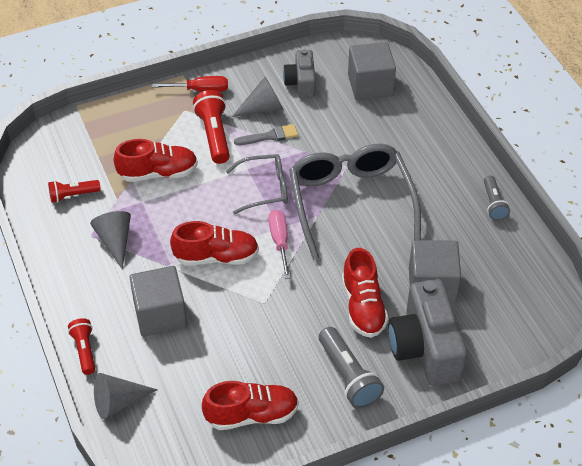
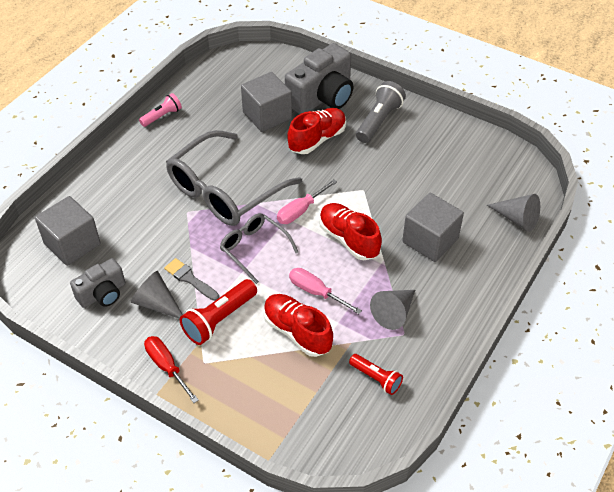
camera: 125 degrees left, 0 degrees up
(84, 350) = (502, 264): red flashlight -> none
(183, 204) = (316, 292): none -> pink screwdriver
(252, 415) = (453, 150): red shoe -> none
(493, 204) = (162, 116): grey flashlight -> pink flashlight

